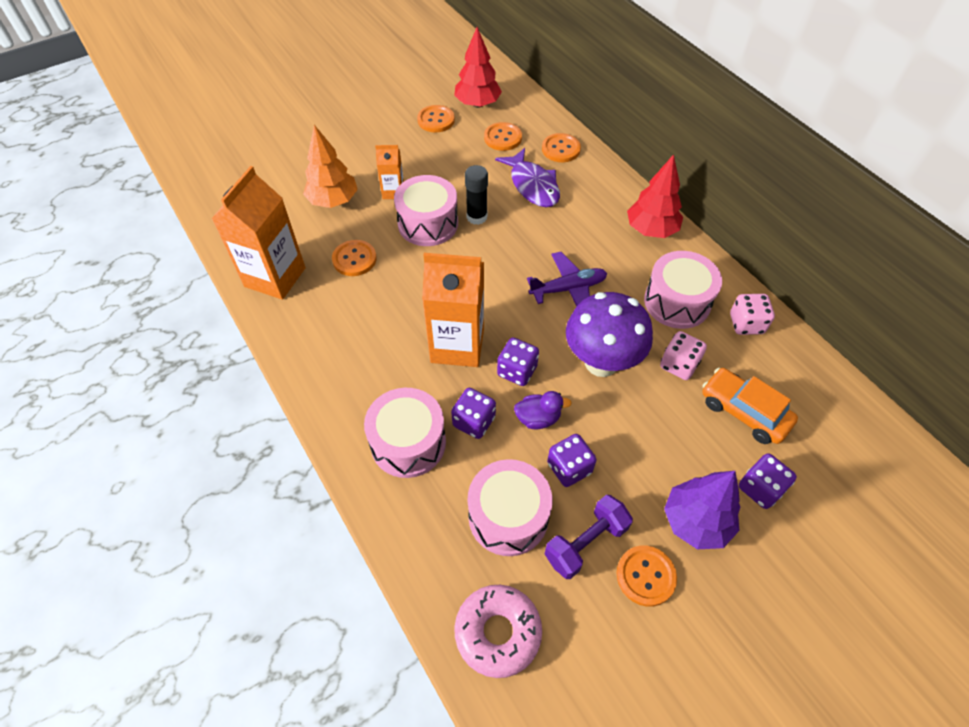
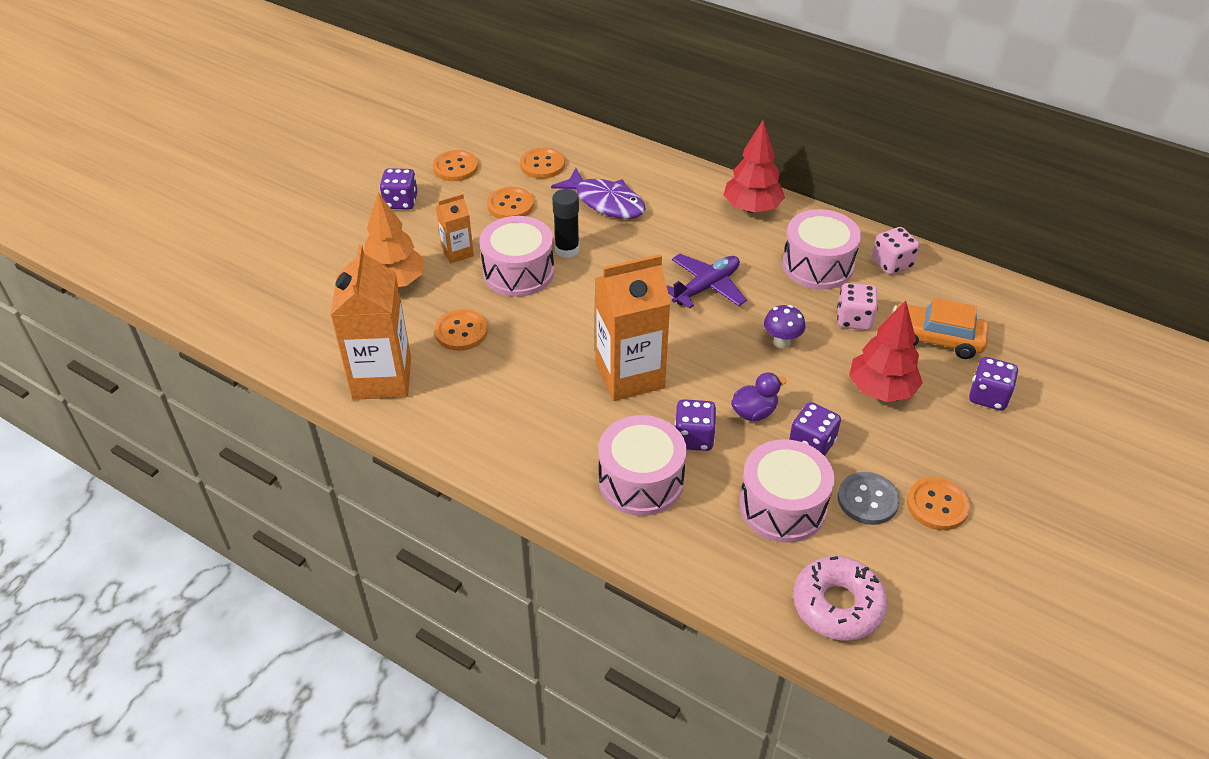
camera: 25 degrees left, 10 degrees down
(477, 104) = (491, 139): red tree -> red tree (881, 390)
(517, 371) = (705, 378): purple dice -> purple dice (401, 202)
(561, 149) = (612, 159): orange button -> orange button (510, 205)
(585, 543) = (867, 500): purple dumbbell -> grey button
(601, 362) = (781, 342): purple mushroom -> purple mushroom, size x0.46
(696, 521) = (951, 444): purple tree -> none

